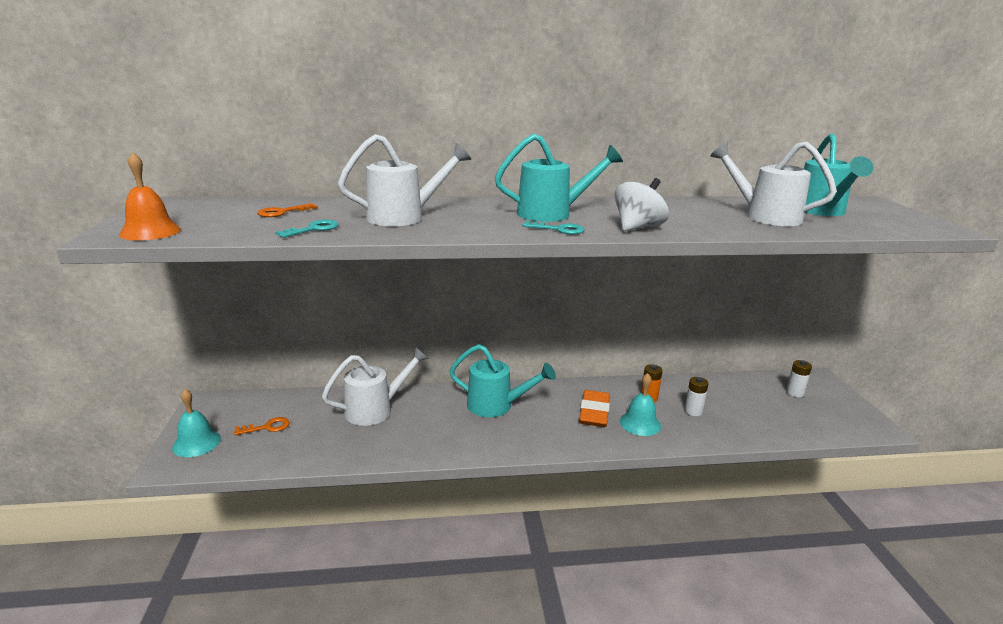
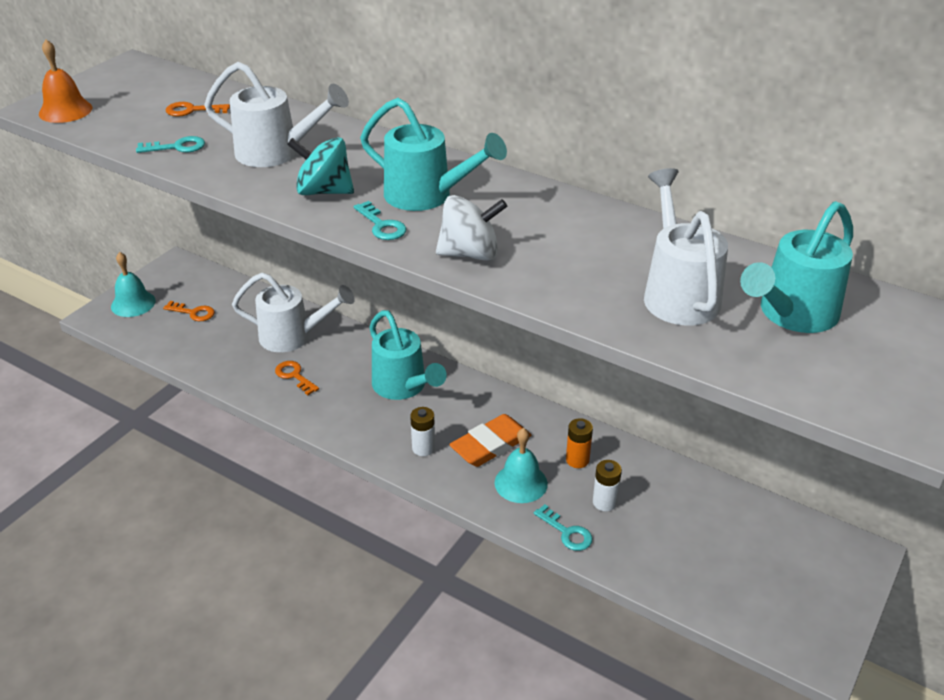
camera: 40 degrees right, 15 degrees up
(411, 432) = (294, 376): none -> orange key
(482, 225) = (324, 191): none -> turquoise spinning top
(700, 435) = (567, 532): none -> turquoise key
(794, 393) = (783, 552): white battery -> white battery (423, 448)

